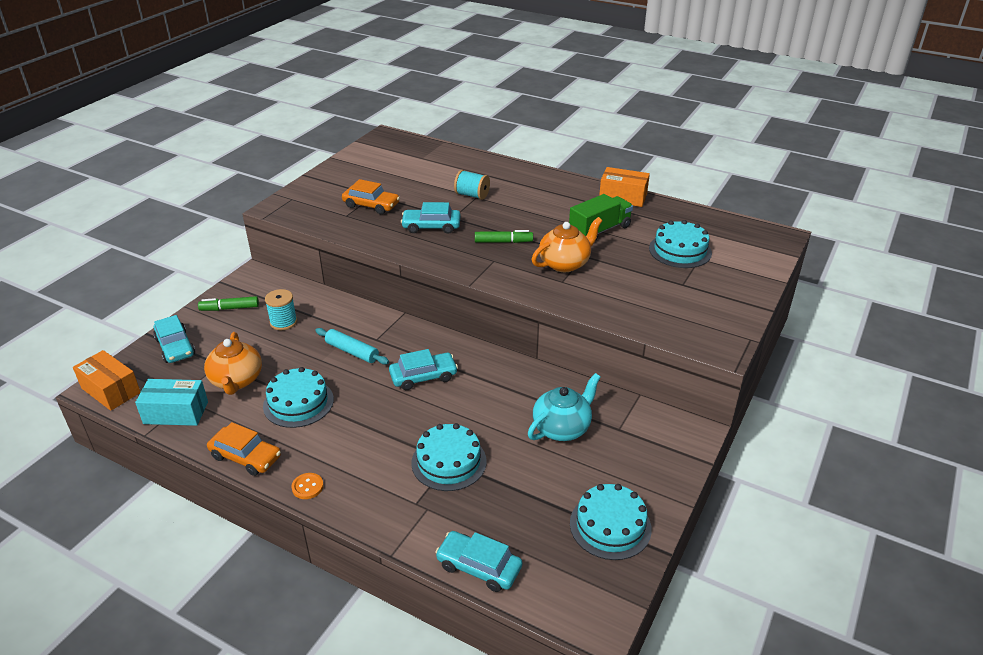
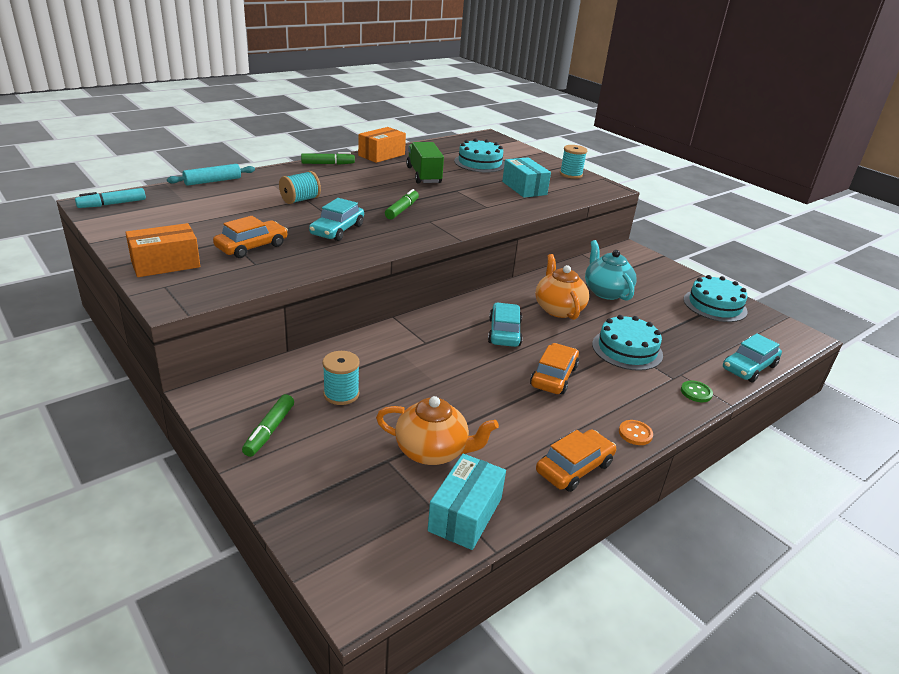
camera: 70 degrees left, 5 degrees down
(111, 390) = (374, 578): orange box -> orange box (165, 264)
(175, 347) = (317, 495): turquoise car -> none
(298, 403) = (501, 413): turquoise cake -> none
(352, 351) = (435, 361): turquoise rolling pin -> turquoise rolling pin (213, 181)
(369, 421) = (554, 376): none -> orange car
(391, 140) = (112, 204): none -> turquoise marker
(399, 524) = (696, 392): none -> green button
(564, 181) = (328, 164): none -> green marker
(565, 263) = (461, 199): orange teapot -> orange teapot (558, 309)
(641, 292) = (524, 188): none -> turquoise box
(730, 314) = (571, 174): none -> turquoise spool

